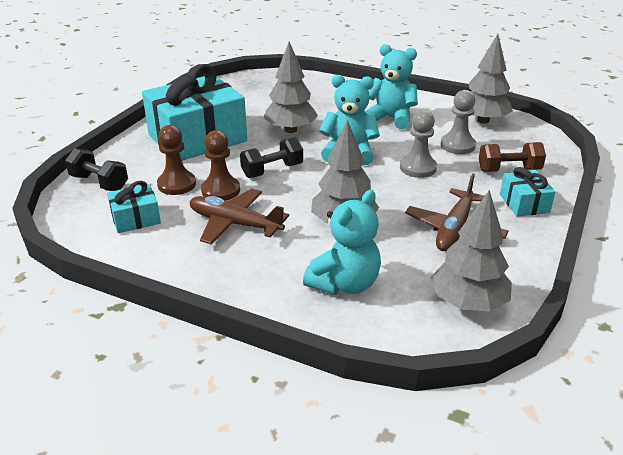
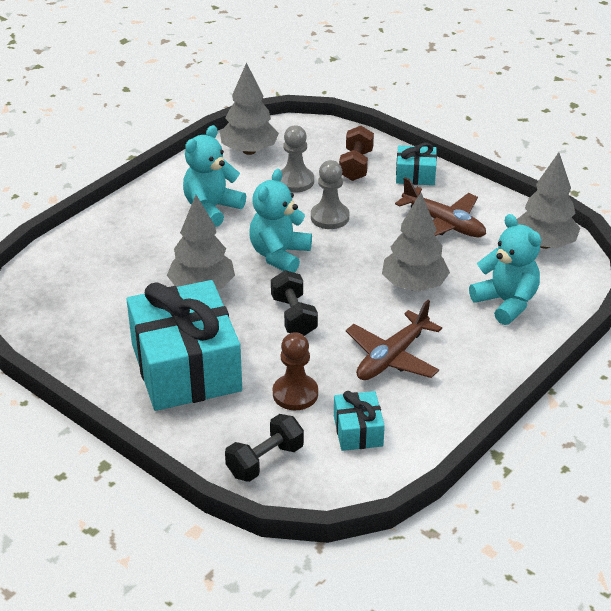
camera: 75 degrees left, 5 degrees up
(221, 190) = (321, 360): brown pawn -> none

